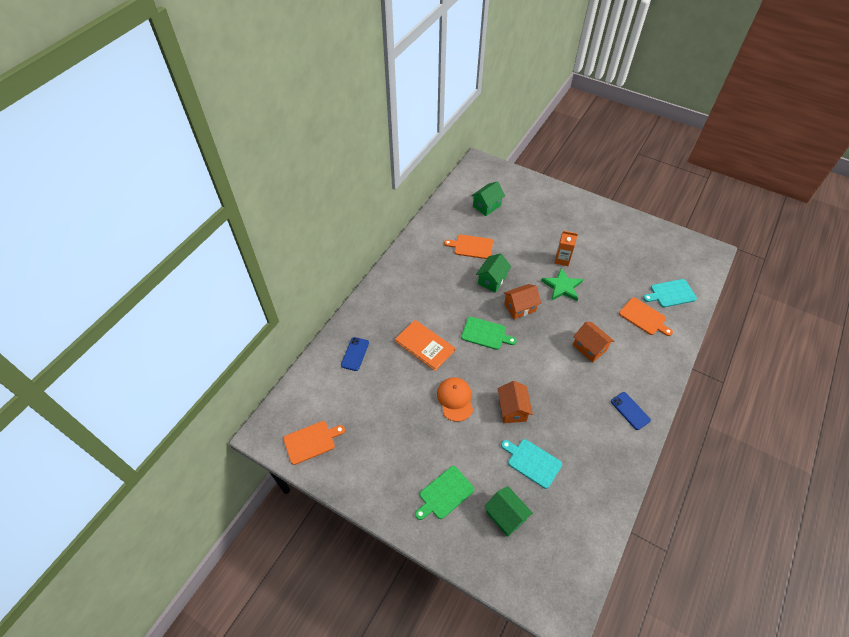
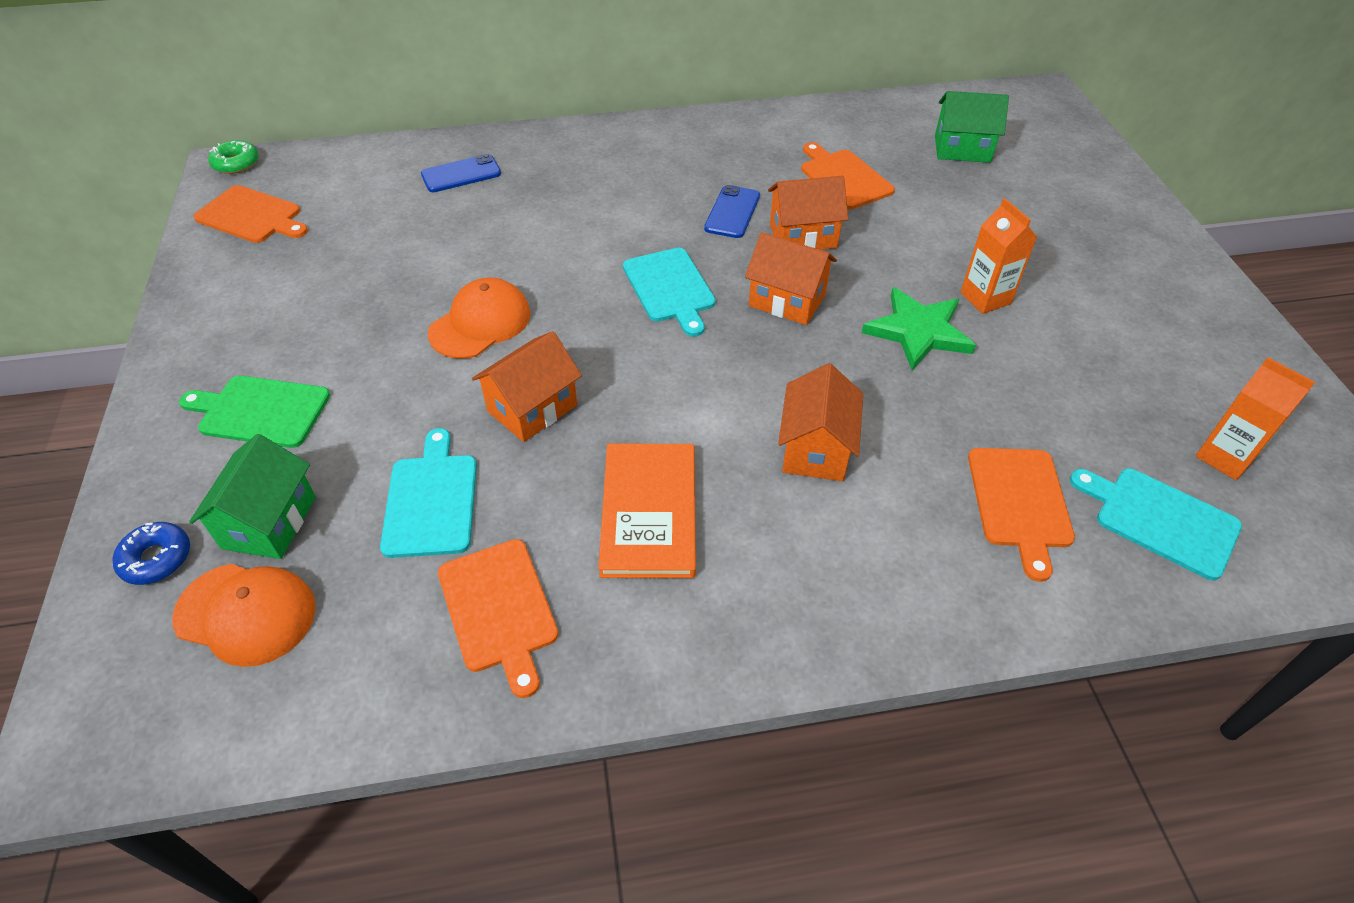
camera: 50 degrees right, 5 degrees down
(262, 429) = (236, 163): none -> green donut
(425, 346) = (558, 233): orange book -> orange book (649, 512)
(485, 334) = (670, 288): green cutting board -> turquoise cutting board
(492, 280) = (803, 236): green house -> orange house
(496, 559) = (156, 559): none -> blue donut
(542, 541) = (246, 613): none -> orange cap
(591, 468) = (499, 609): none -> orange cutting board
(630, 411) = (724, 607): blue phone -> blue phone (732, 212)
(661, 263) = (1224, 457): none -> orange carton

